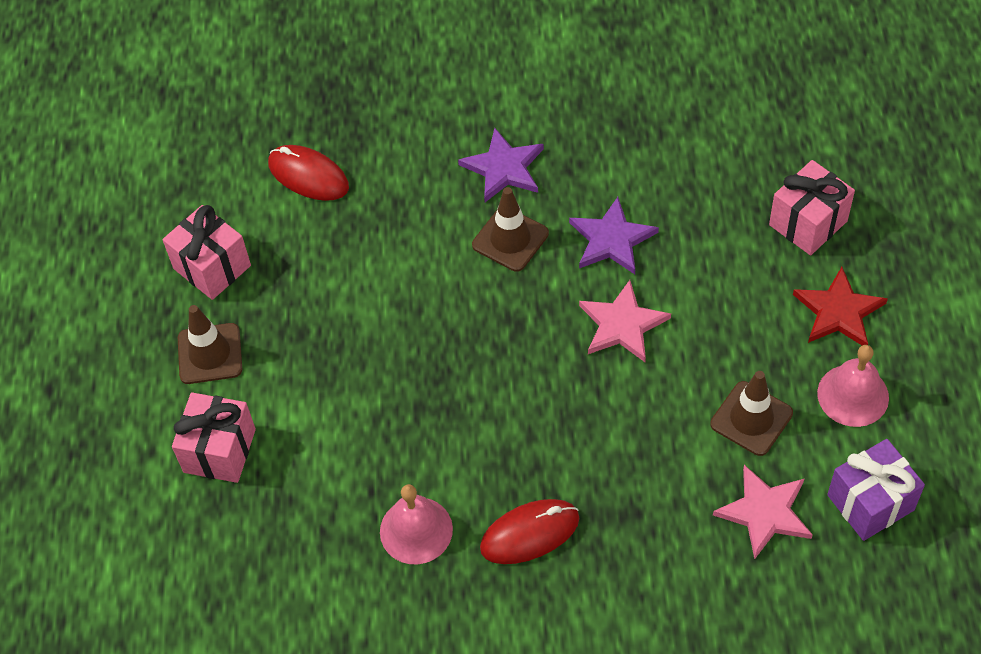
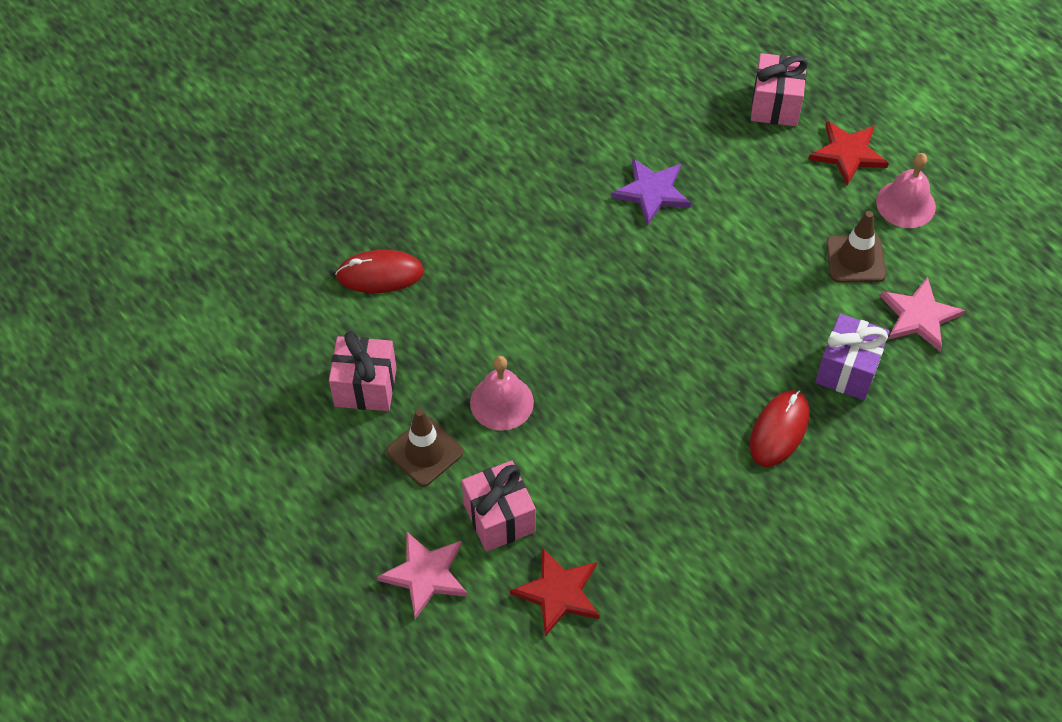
camera: 40 degrees left, 0 degrees up
(210, 548) = (558, 593): none -> red star
(416, 530) = (698, 479): pink bell -> pink bell (501, 402)
(504, 168) = (527, 185): purple star -> none
(510, 239) = (578, 233): brown traffic cone -> none
(622, 324) = (712, 247): pink star -> pink star (425, 574)
(870, 502) = (978, 268): purple gift -> purple gift (847, 370)

